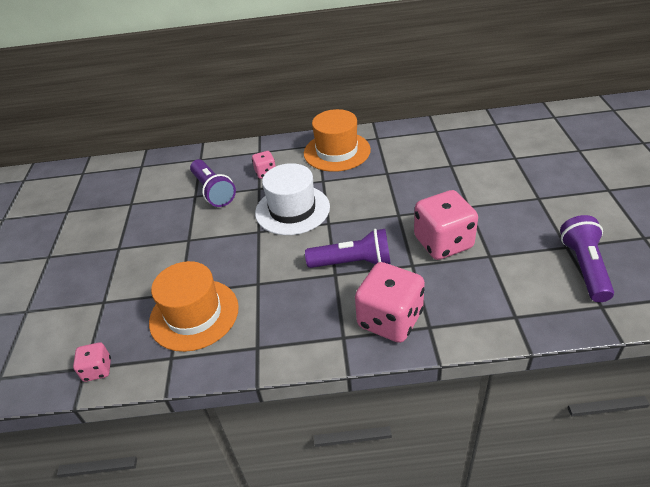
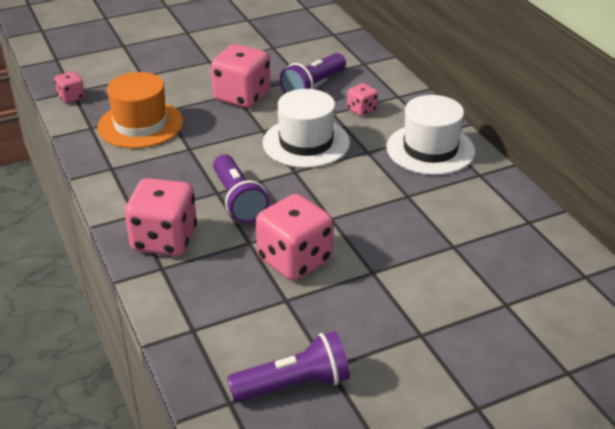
camera: 65 degrees right, 5 degrees down
(197, 235) = (242, 97): none -> pink dice
(337, 151) = (430, 149): orange hat -> white hat

